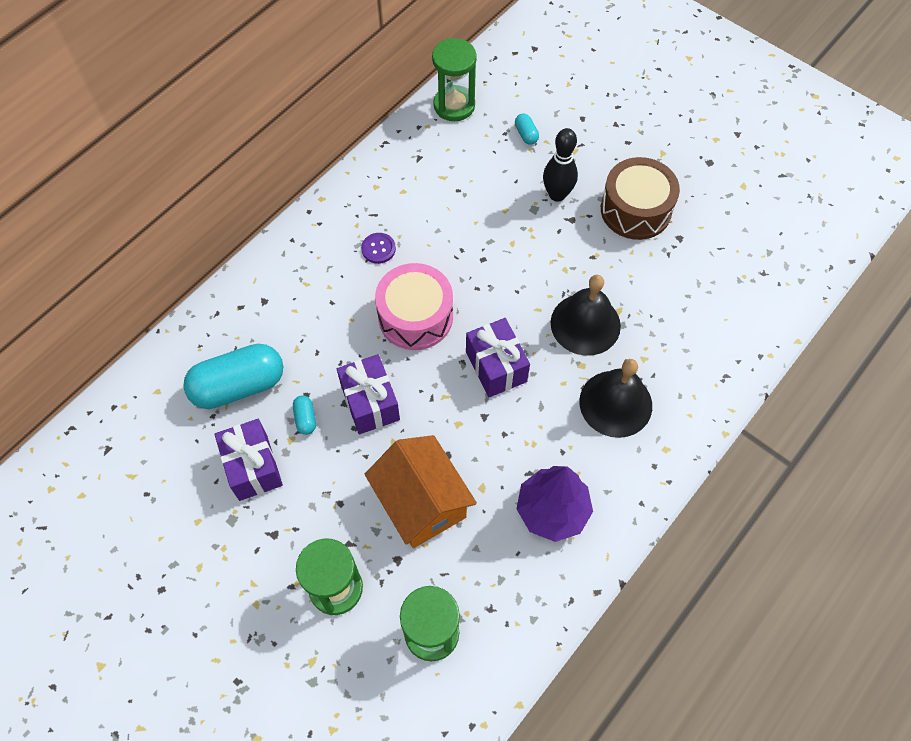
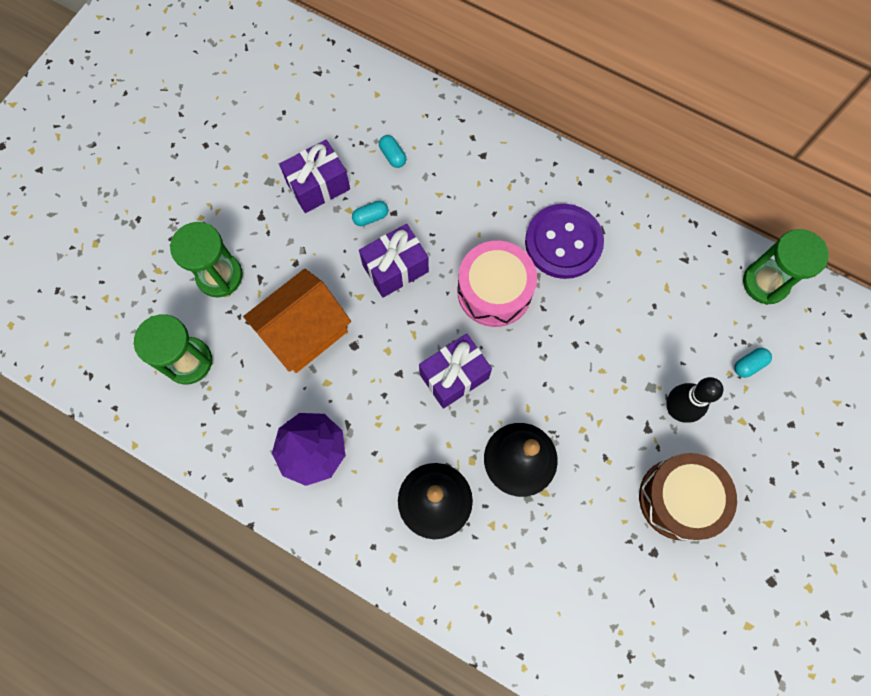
camera: 80 degrees right, 10 degrees up
(239, 386) = (393, 156): turquoise capsule -> turquoise capsule, size x0.41
(378, 249) = (563, 242): purple button -> purple button, size x2.24

